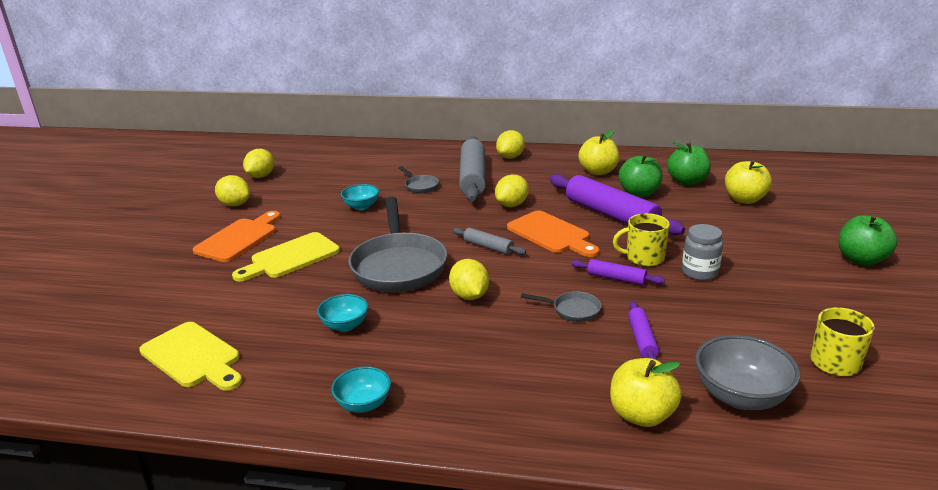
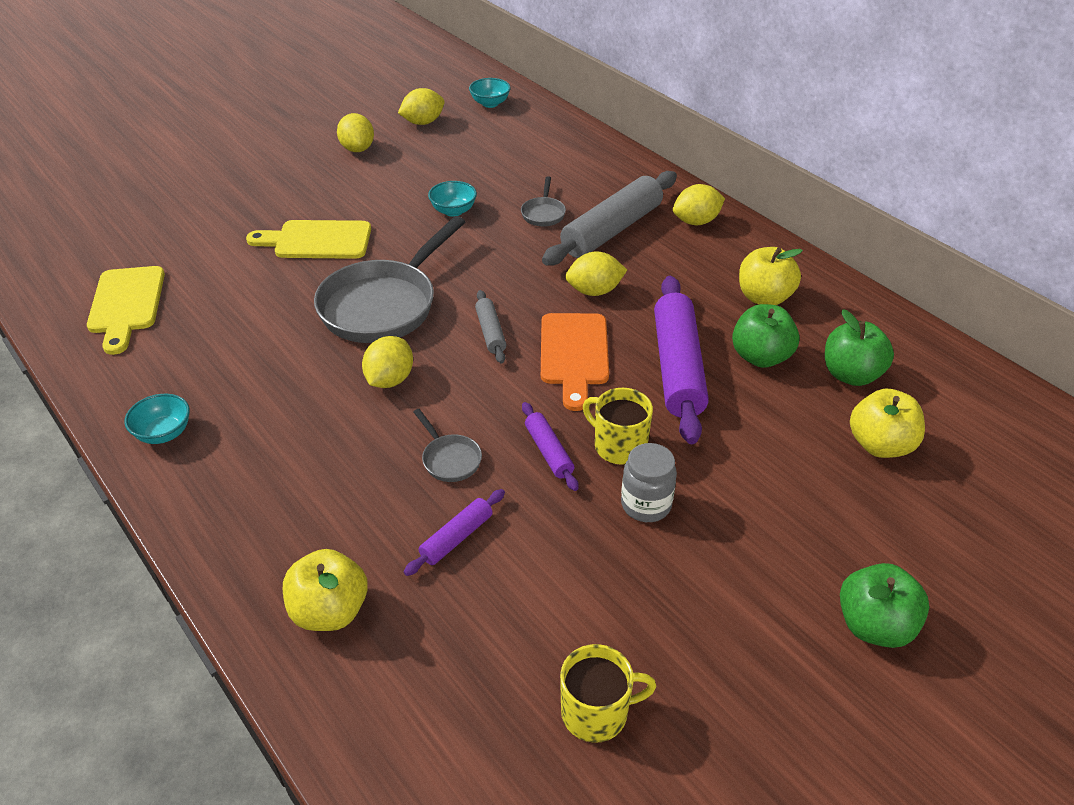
camera: 40 degrees right, 15 degrees up
(239, 238) = (309, 193): orange cutting board -> none
(345, 325) = (256, 344): turquoise bowl -> turquoise bowl (490, 103)
(740, 396) = (439, 667): grey bowl -> none

